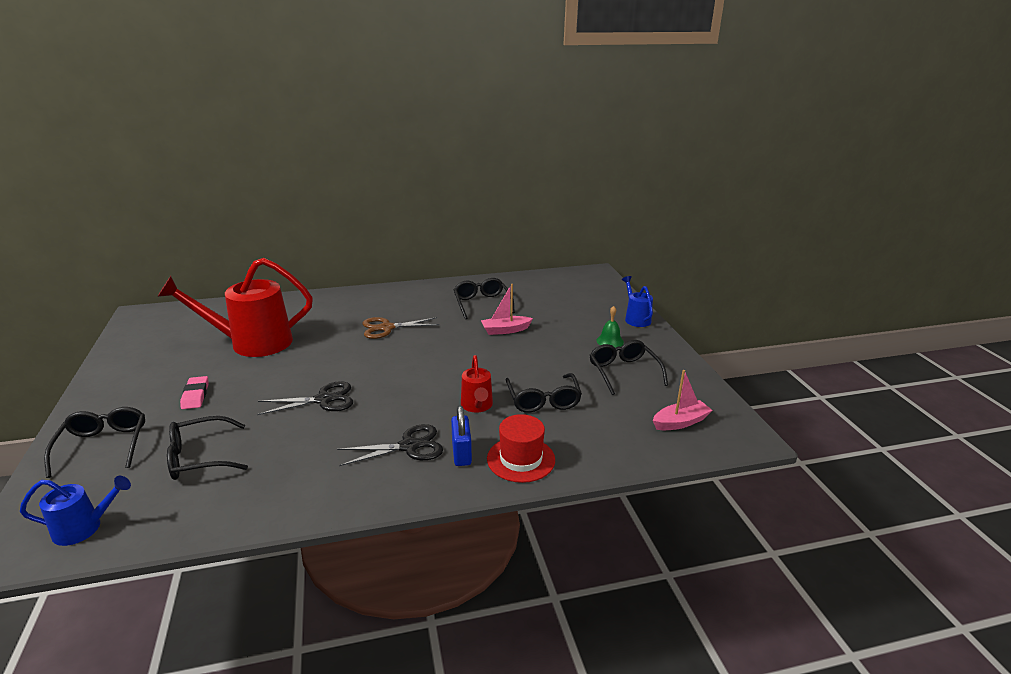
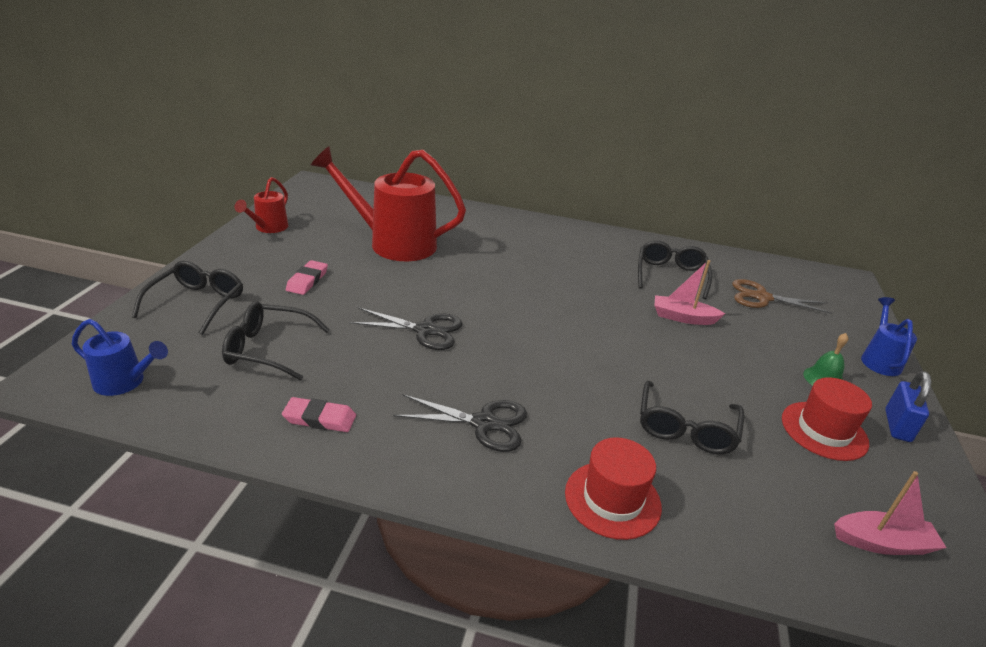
camera: 25 degrees right, 5 degrees up
(282, 489) = (319, 418): none -> pink eraser
(387, 328) = (541, 270): brown scissors -> brown scissors (762, 297)
(461, 453) = (541, 459): blue padlock -> blue padlock (897, 426)
(477, 406) = (594, 403): red watering can -> red watering can (268, 228)
(623, 372) = (824, 430): black glasses -> red hat

